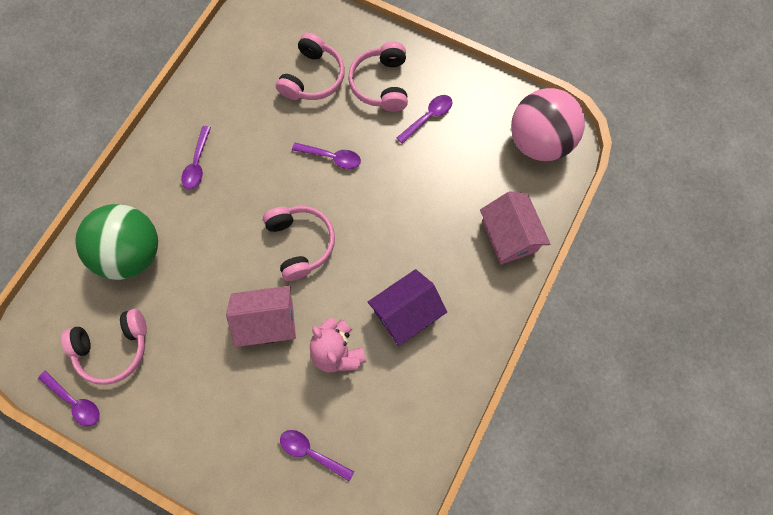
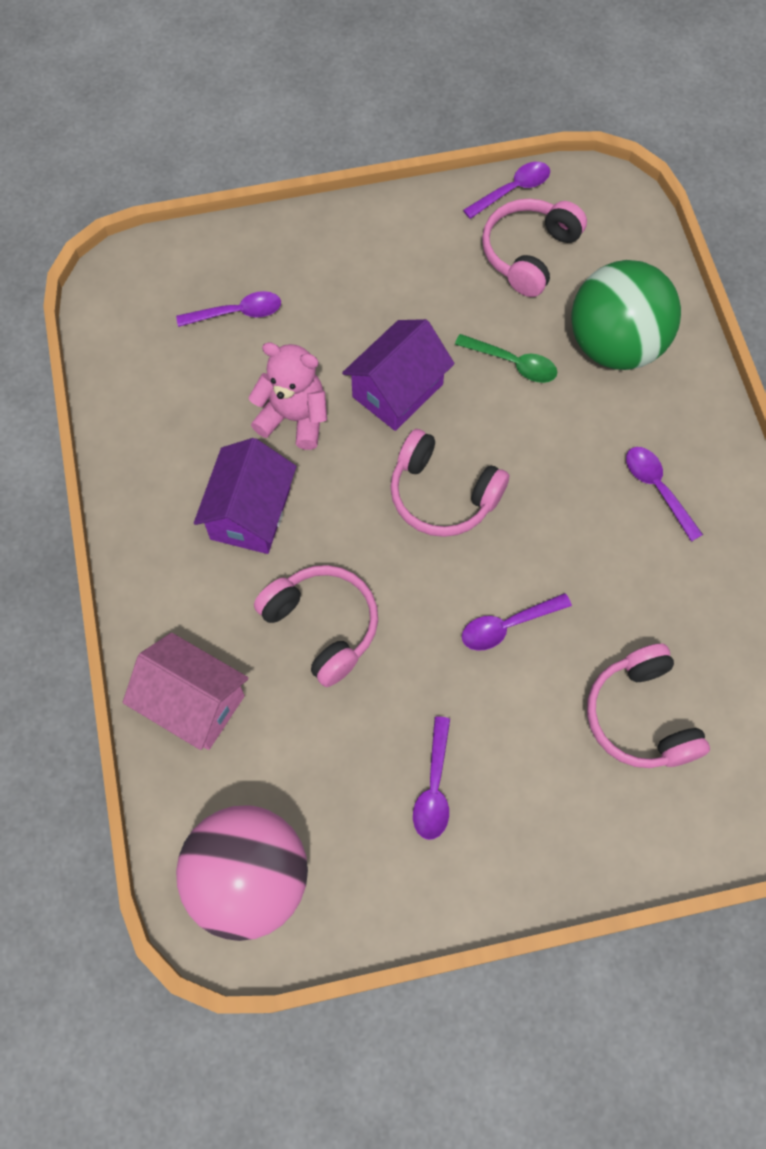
camera: 140 degrees right, 5 degrees down
(75, 401) = (513, 190): purple spoon -> purple spoon turned 150 degrees clockwise
(194, 286) = (513, 363): none -> green spoon
(268, 321) = (397, 390): pink house -> purple house
(381, 84) = (542, 785): pink headphones -> pink headphones (322, 626)

